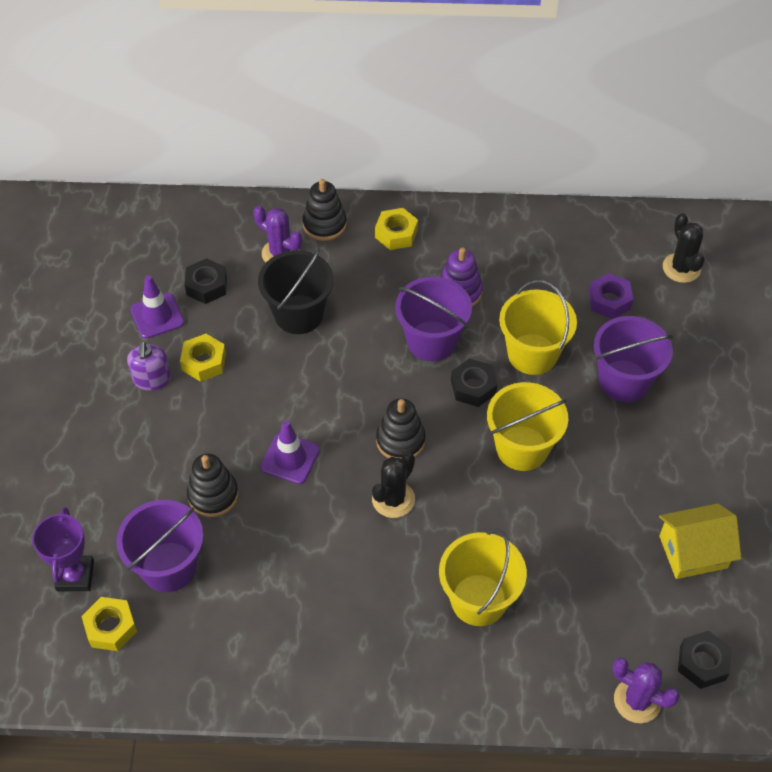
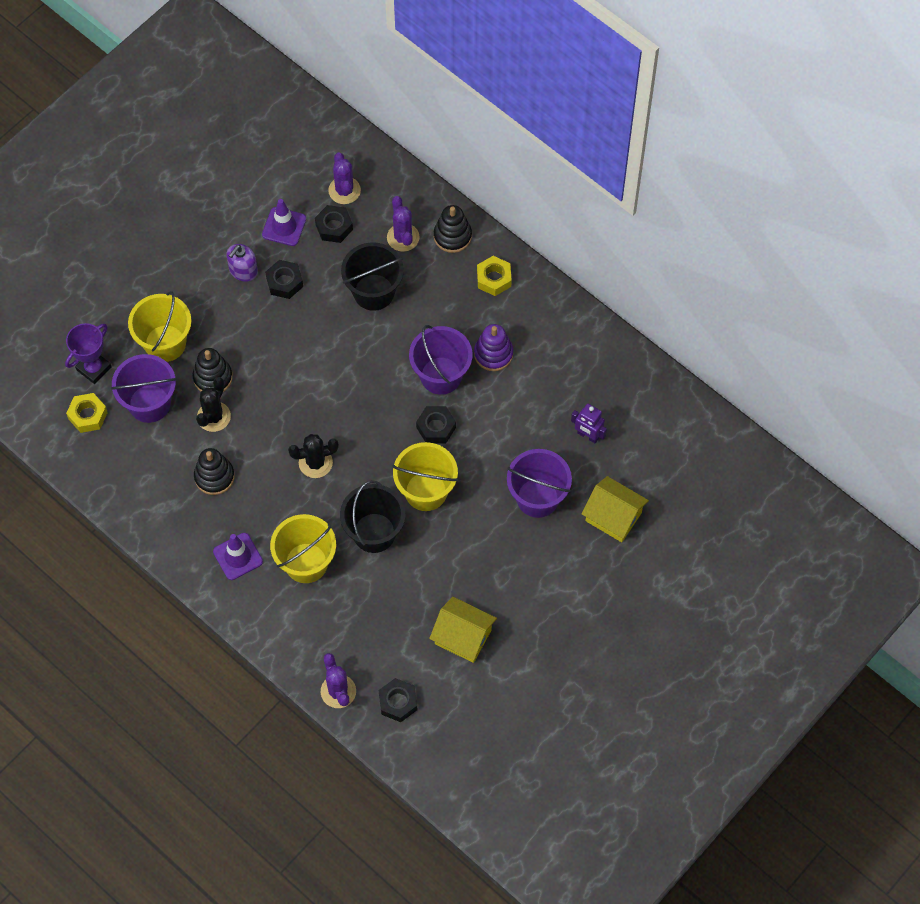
camera: 40 degrees right, 10 degrees up
(187, 250) = (344, 190): none -> purple cactus
(204, 362) = (284, 282): yellow nut -> black nut
(290, 458) = (278, 389): purple traffic cone -> purple traffic cone (238, 556)
(400, 440) = (356, 428): black stacking toy -> black stacking toy (214, 477)
(514, 521) = (374, 533): none -> black bucket
(532, 354) = (497, 434): yellow bucket -> yellow bucket (165, 343)
(609, 301) = (587, 436): purple nut -> purple robot
(681, 268) = (663, 449): black cactus -> black cactus (214, 416)
(702, 349) = (613, 516): none -> yellow house

